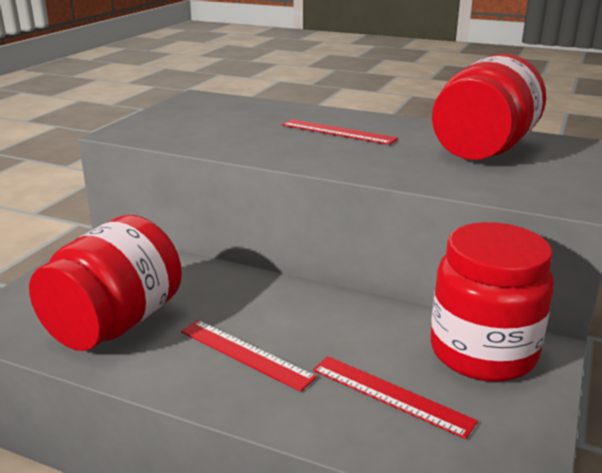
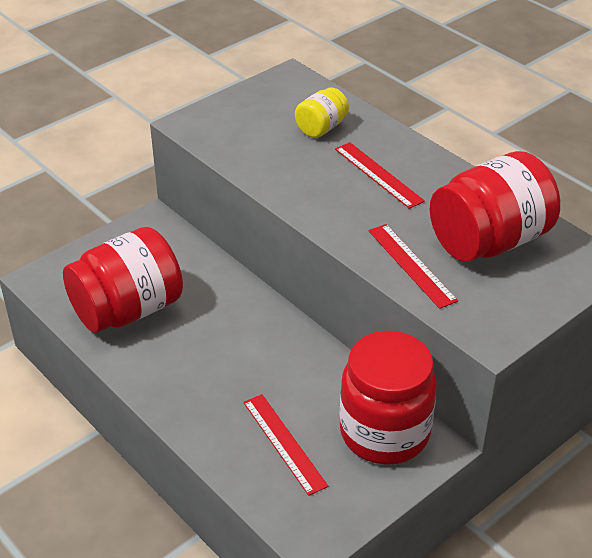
camera: 25 degrees right, 15 degrees up
(245, 353) = (205, 371): red ruler -> red ruler (411, 265)
(256, 117) = (321, 128): none -> yellow jar

